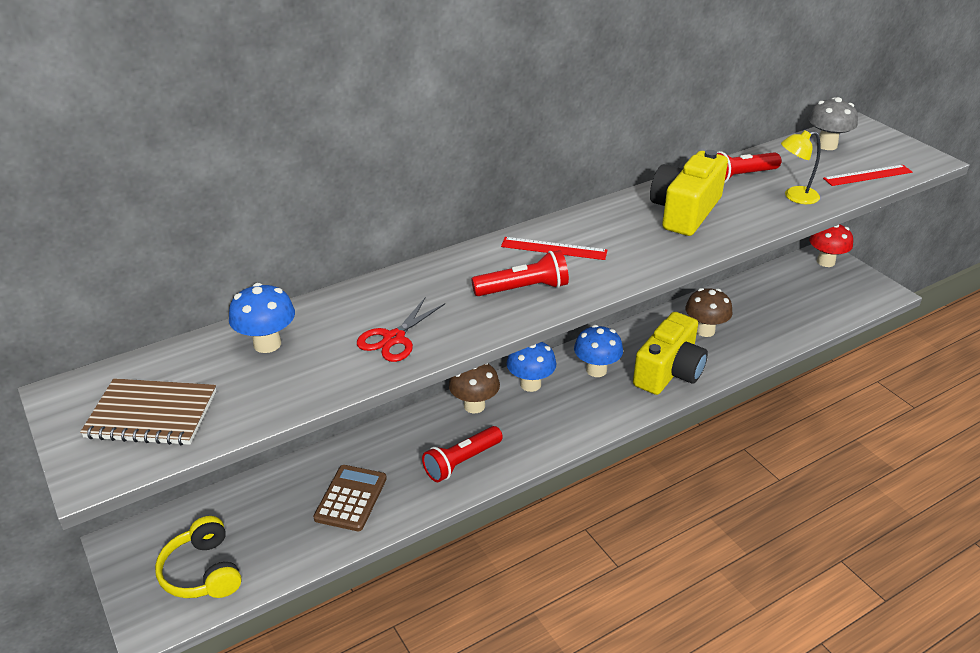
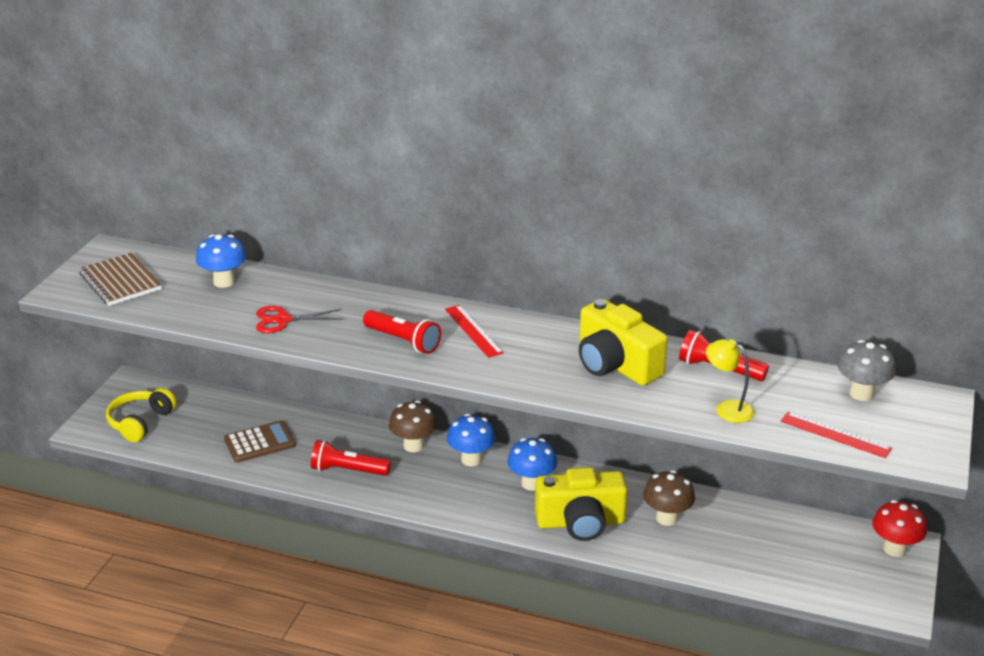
camera: 50 degrees right, 5 degrees down
(685, 211) = (615, 365): yellow camera -> yellow camera turned 120 degrees counterclockwise

